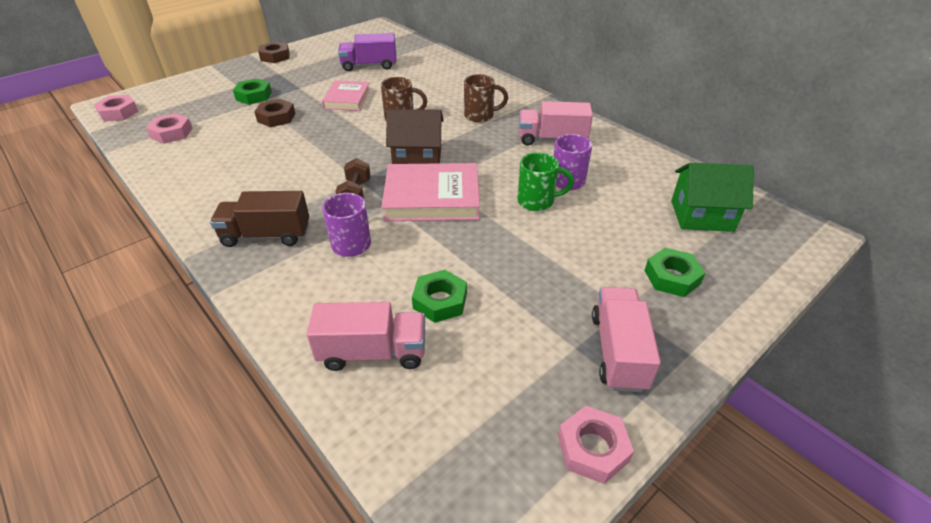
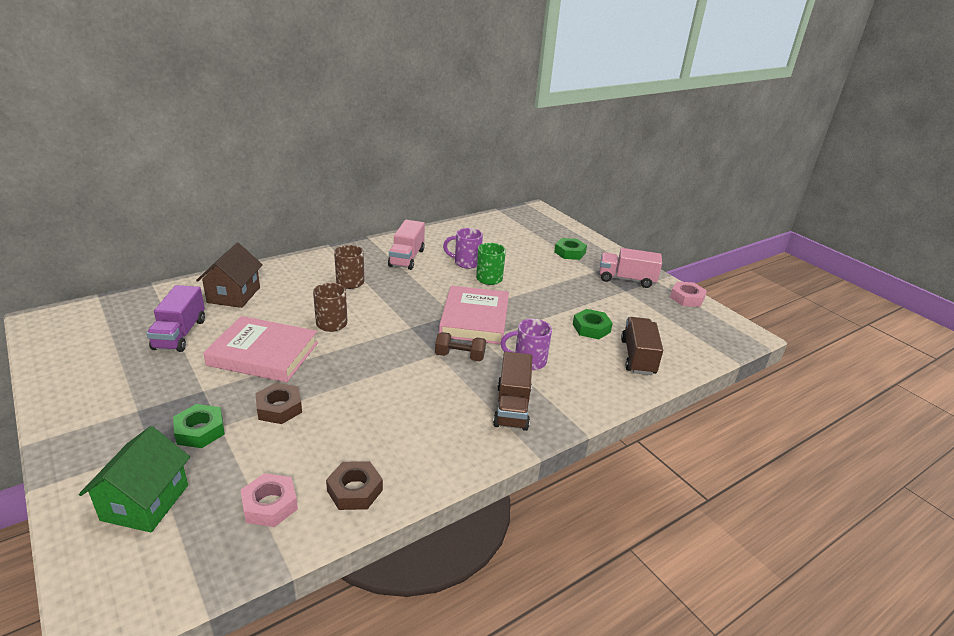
camera: 85 degrees left, 10 degrees down
(118, 113) = (154, 588): pink nut -> none
(275, 56) = (66, 415): brown nut -> brown nut (355, 490)
(347, 99) = (263, 354): pink book -> pink book, size x1.56
(373, 352) = (638, 357): pink truck -> brown truck
(417, 158) = (412, 320): brown house -> brown house (234, 295)
(701, 216) = (515, 231): green house -> green house (145, 502)

